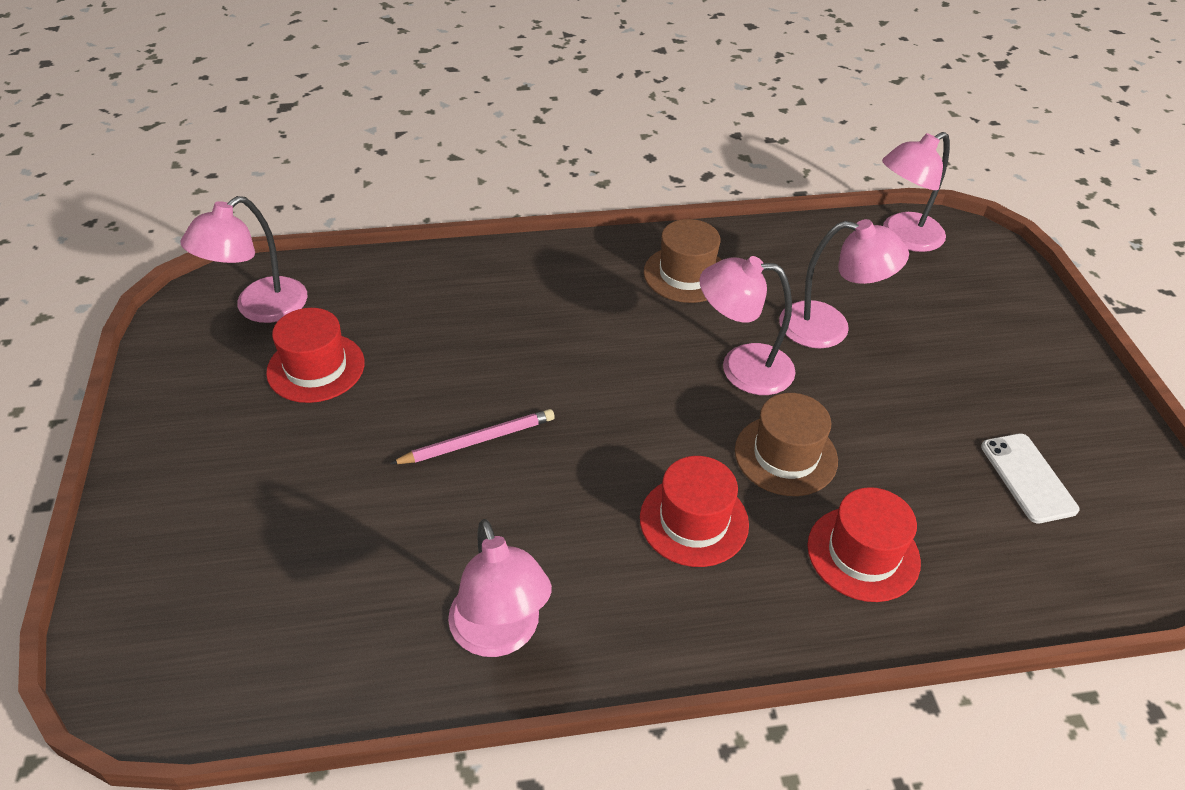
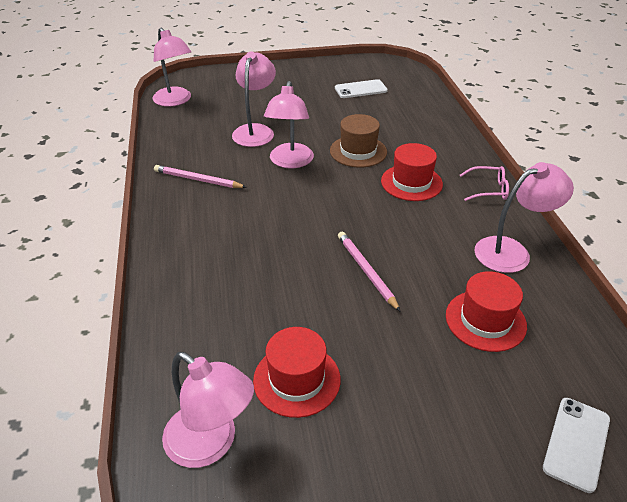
camera: 90 degrees left, 5 degrees down
(143, 615) = (576, 443): none -> white phone
(678, 640) = (488, 189): none -> pink glasses
(686, 274) = (198, 180): brown hat -> pink pencil
(863, 553) = (417, 134): red hat -> red hat (485, 320)

